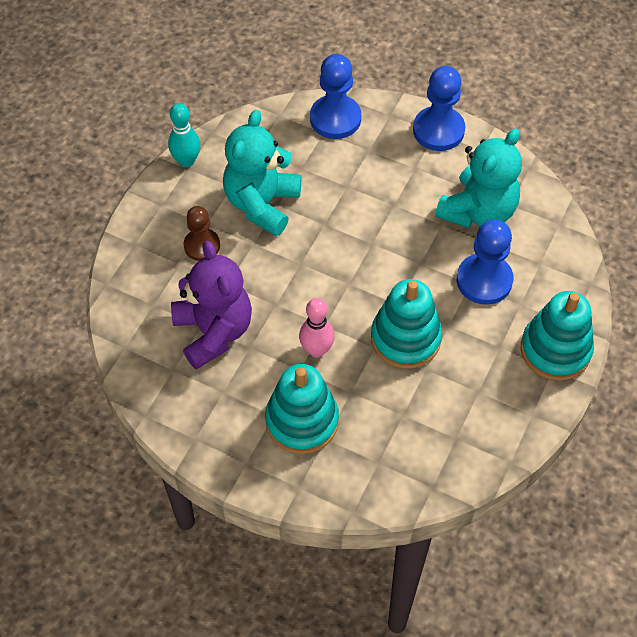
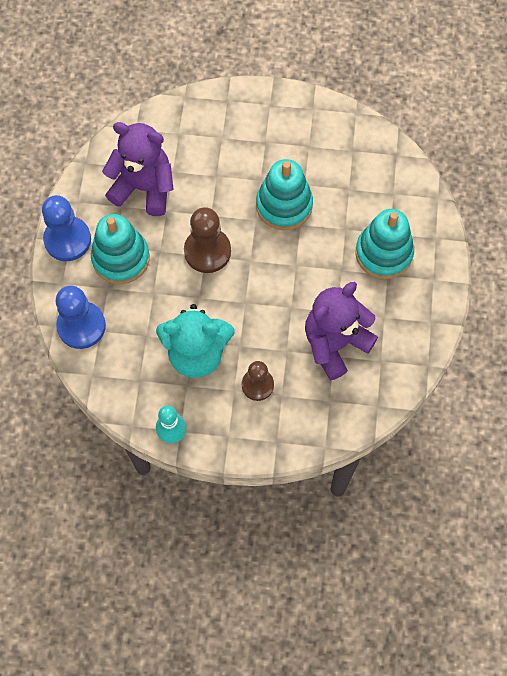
camera: 110 degrees left, 10 degrees up
(316, 350) = (320, 263): pink bowling pin -> none
(376, 247) = (207, 251): none -> brown pawn
(478, 211) = (144, 188): turquoise teddy bear -> purple teddy bear
(484, 280) = (210, 166): blue pawn -> none
(555, 350) = (253, 106): turquoise stacking toy -> turquoise stacking toy (121, 258)

